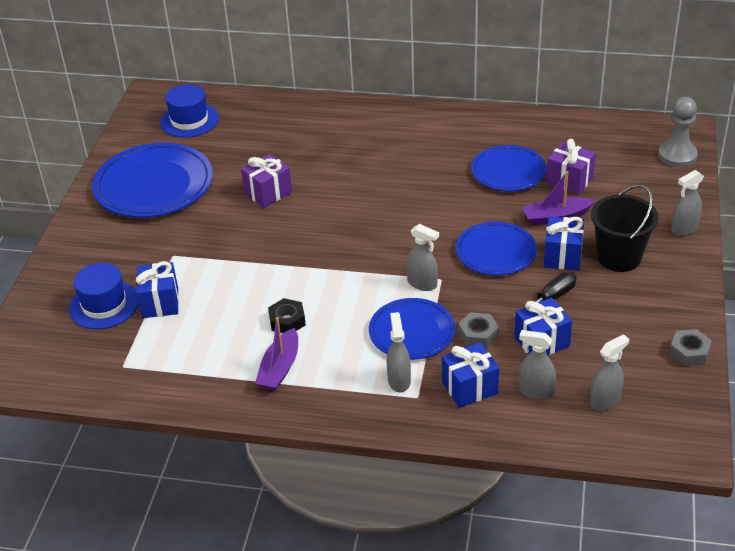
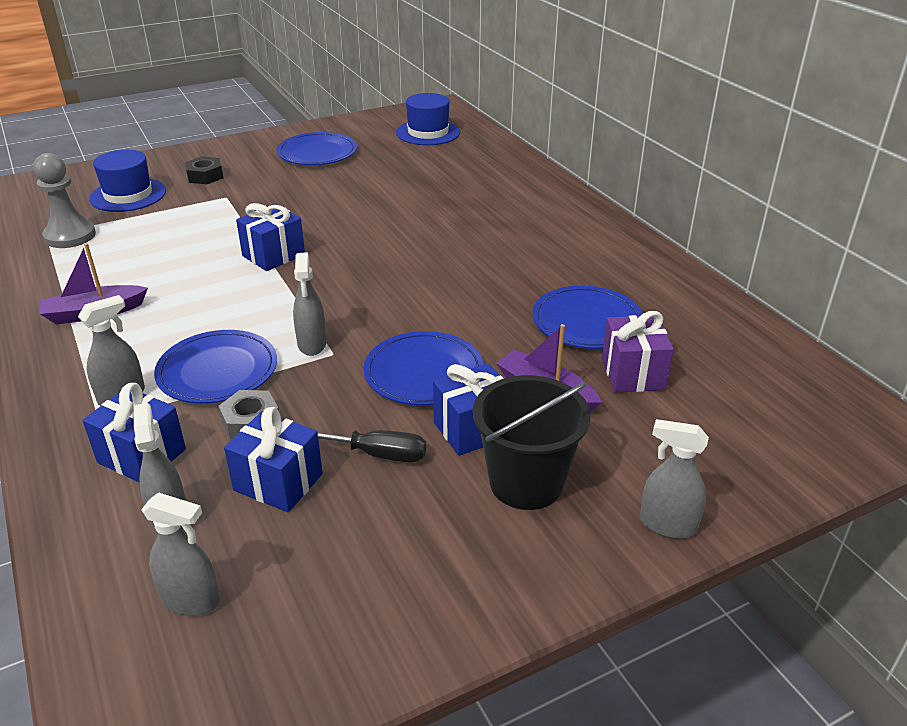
camera: 50 degrees right, 5 degrees down
(154, 185) = (317, 153): blue plate -> blue plate, size x0.62
(160, 302) = (151, 217): blue gift -> blue gift (273, 255)
(268, 193) = (368, 203): purple gift -> none
(287, 321) = (175, 288): black nut -> black nut (205, 176)
(677, 155) = (824, 447): grey pawn -> grey pawn (70, 236)
(689, 352) = (376, 657): grey nut -> none

